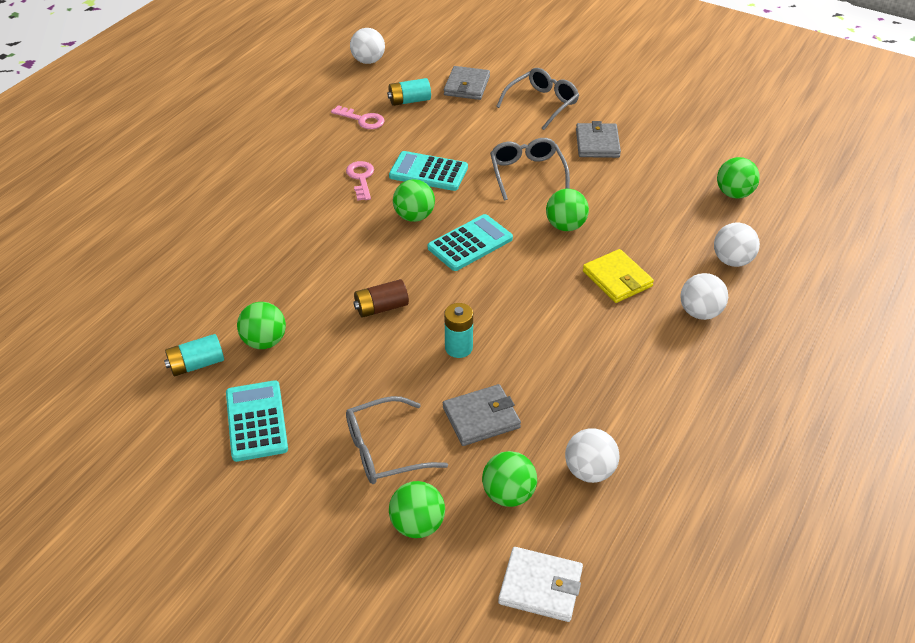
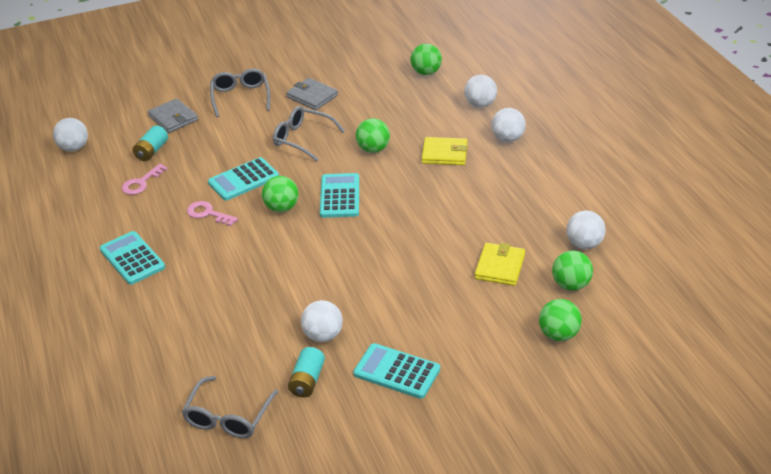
camera: 50 degrees left, 5 degrees down
(262, 171) = (132, 258): none -> turquoise calculator
(264, 341) = (323, 335): green ball -> white ball
(362, 120) = (141, 183): pink key -> pink key turned 150 degrees clockwise
(381, 308) = (354, 264): brown battery -> none
(384, 450) = (484, 321): grey glasses -> grey glasses (228, 417)
(458, 348) = (430, 247): turquoise battery -> none
(481, 418) = (499, 267): grey wallet -> yellow wallet
(540, 586) = (648, 305): white wallet -> none

